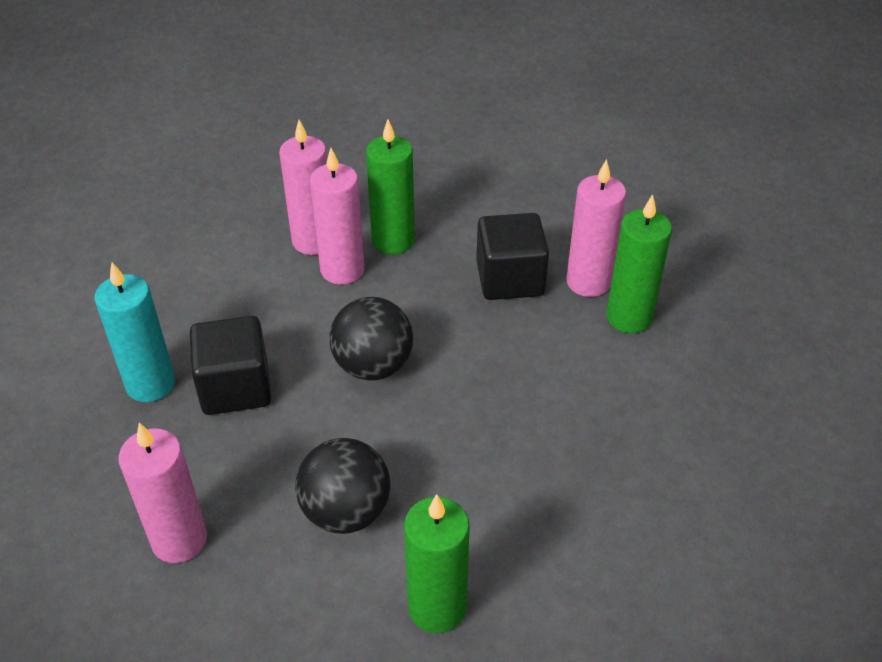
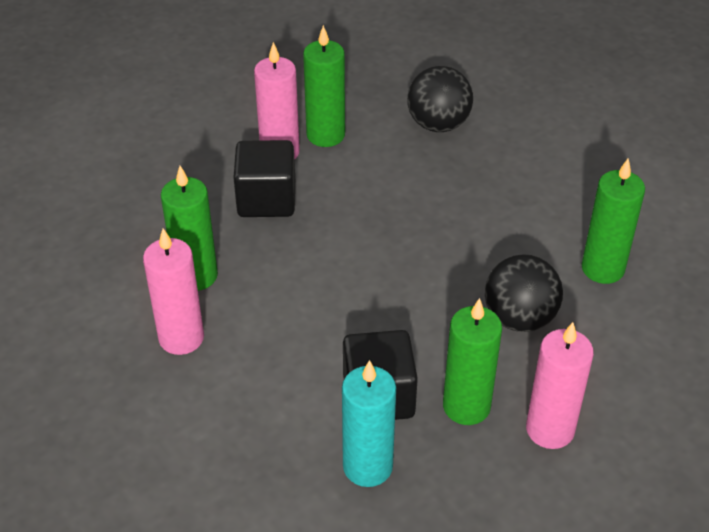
camera: 85 degrees left, 0 degrees up
(217, 461) = (466, 406): none -> green candle
(342, 270) = (230, 315): pink candle -> none
(373, 366) = (361, 296): black ball -> black ball (438, 124)

